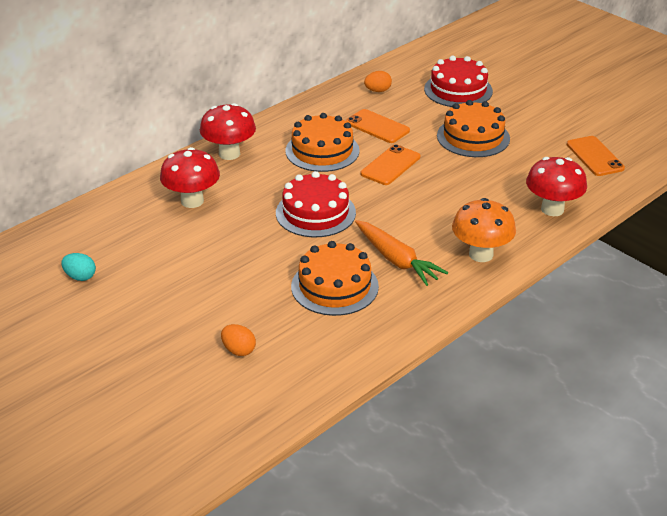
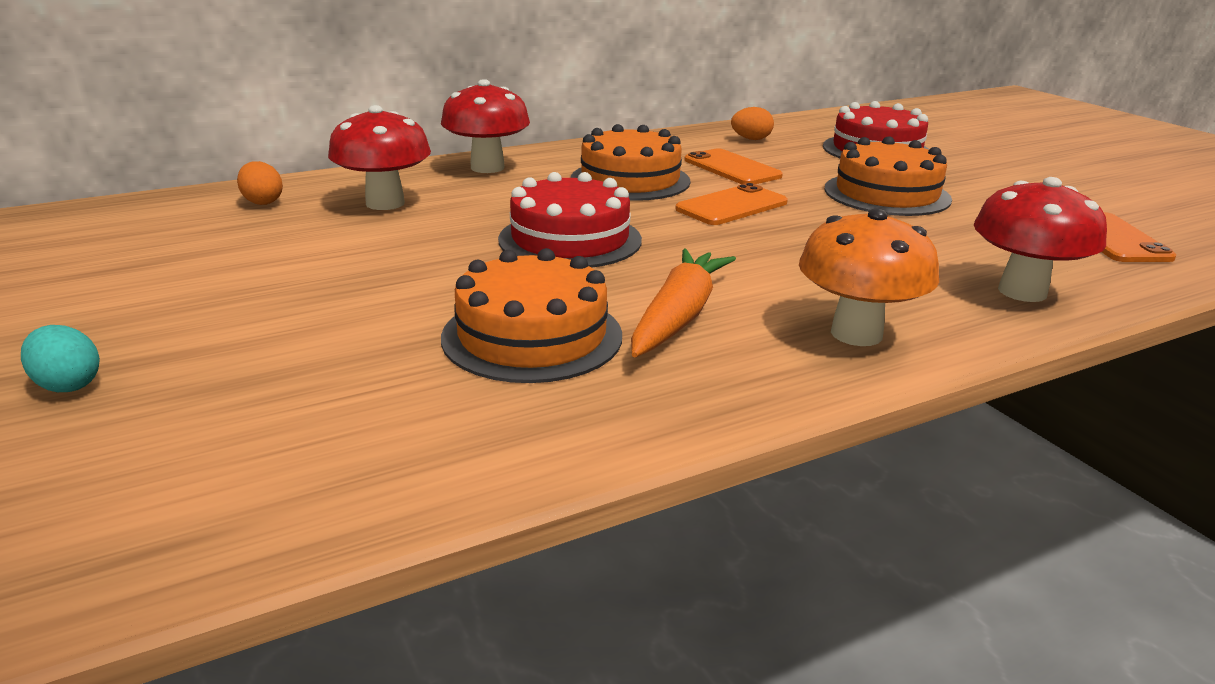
camera: 15 degrees right, 10 degrees down
(80, 277) = (113, 258): turquoise egg -> turquoise egg (68, 385)
(238, 350) = (254, 404): orange egg -> orange egg (262, 202)
(396, 260) = (678, 316): orange carrot -> orange carrot turned 135 degrees counterclockwise

